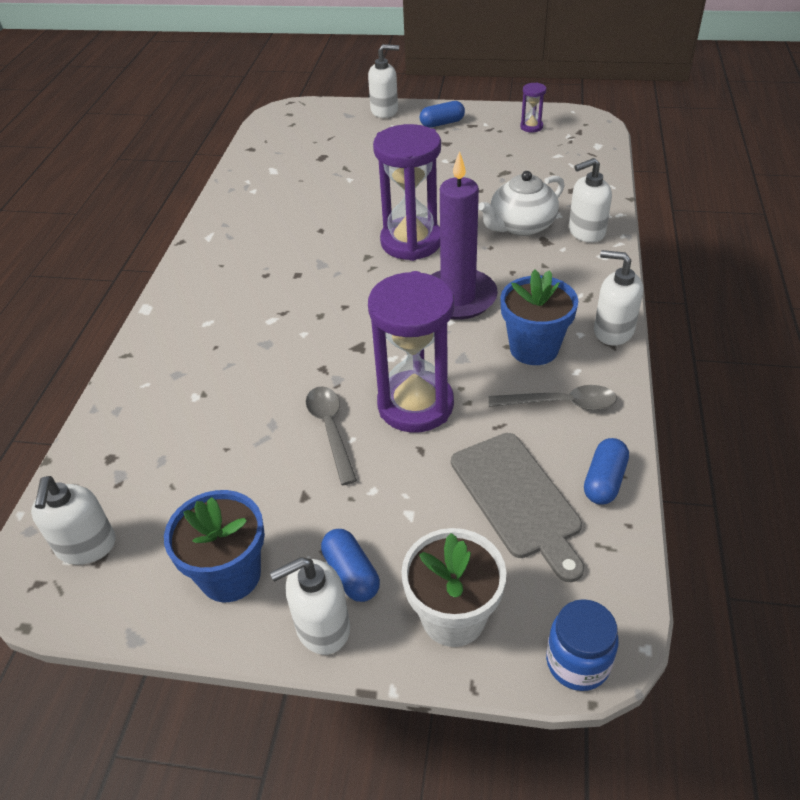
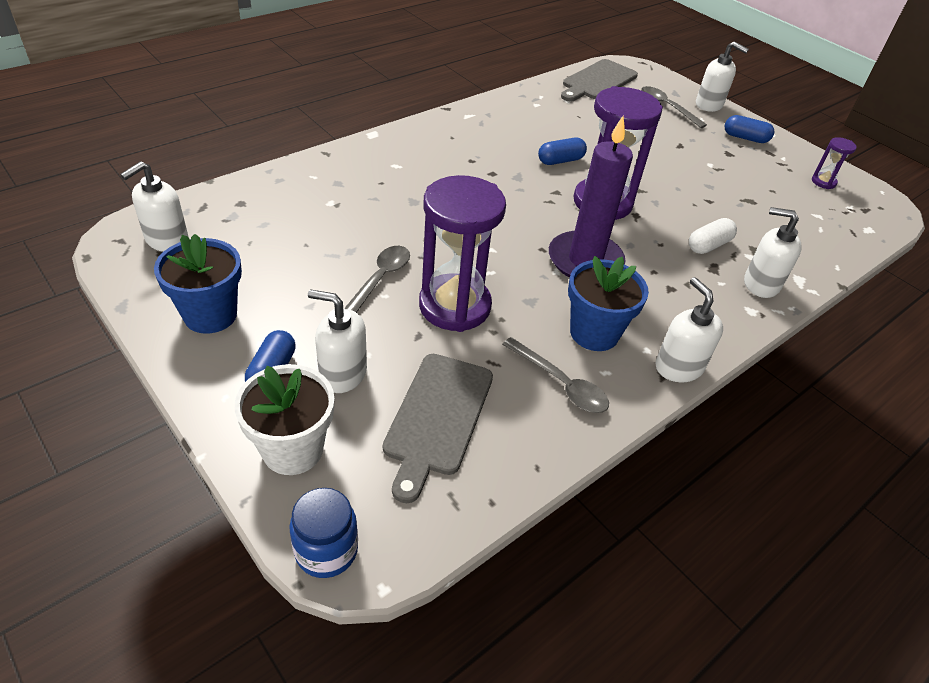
camera: 35 degrees right, 0 degrees up
(276, 140) = (597, 81): none -> grey cutting board
(322, 627) = (215, 386): white soap dispenser -> white soap dispenser (342, 374)
(357, 131) = (667, 107): none -> grey spoon
(521, 226) = (708, 245): white teapot -> white capsule
(604, 481) = (517, 458): blue capsule -> blue capsule (560, 160)

